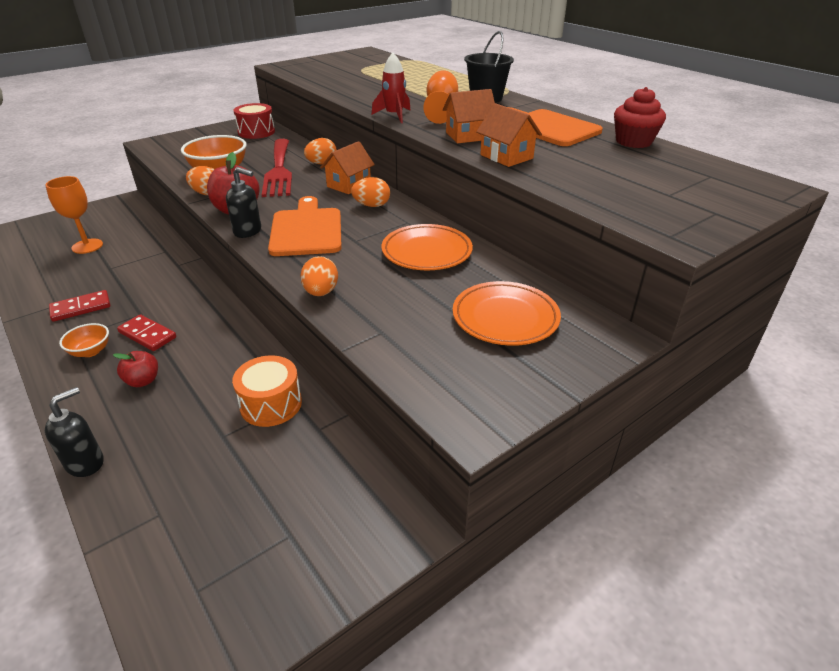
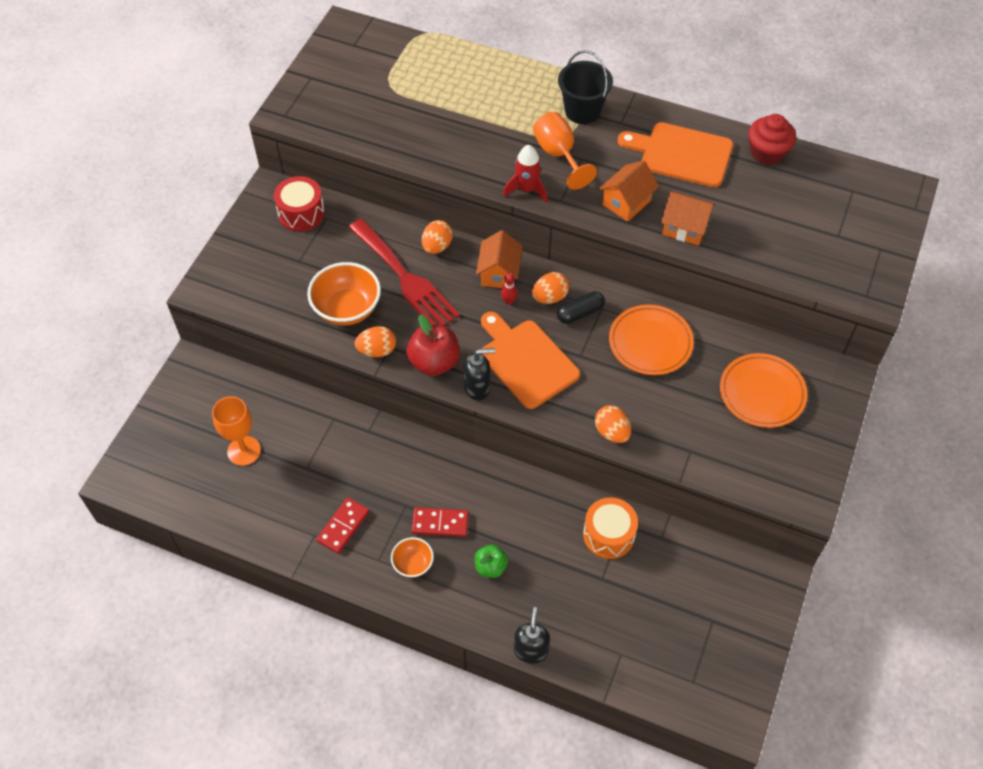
camera: 30 degrees left, 20 degrees up
(143, 381) = (490, 567): red apple -> green apple
(337, 199) = (509, 301): none -> red bowling pin
(385, 219) = (580, 313): none -> black capsule

